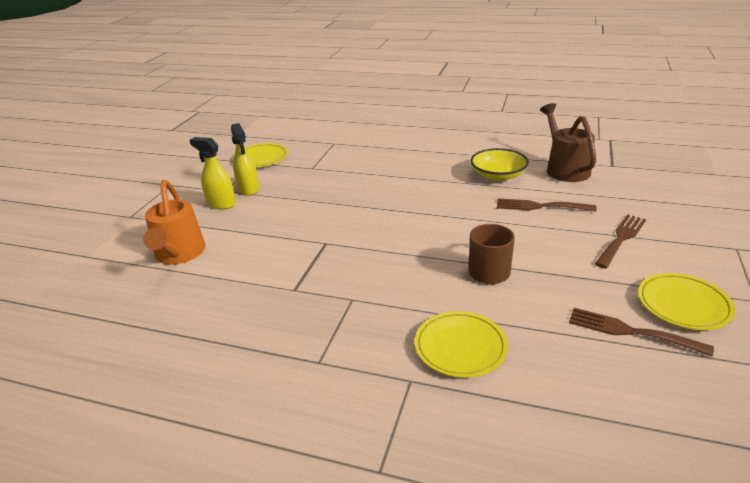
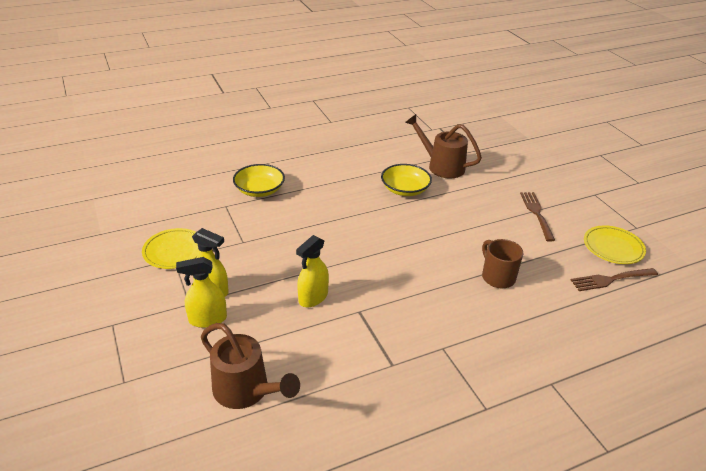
camera: 45 degrees left, 5 degrees up
(179, 255) = (247, 391): orange watering can -> brown watering can
(306, 219) = (313, 297): none -> yellow spray bottle
(372, 140) = (259, 190): none -> yellow bowl
(460, 347) = (548, 343): yellow plate -> none
(540, 206) = (464, 207): brown fork -> none

